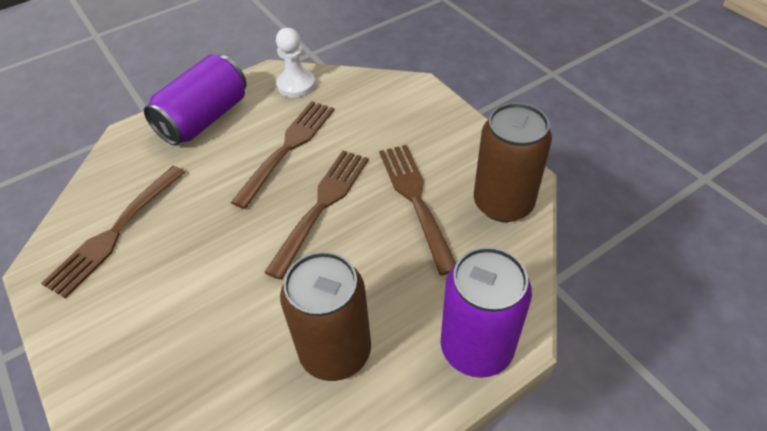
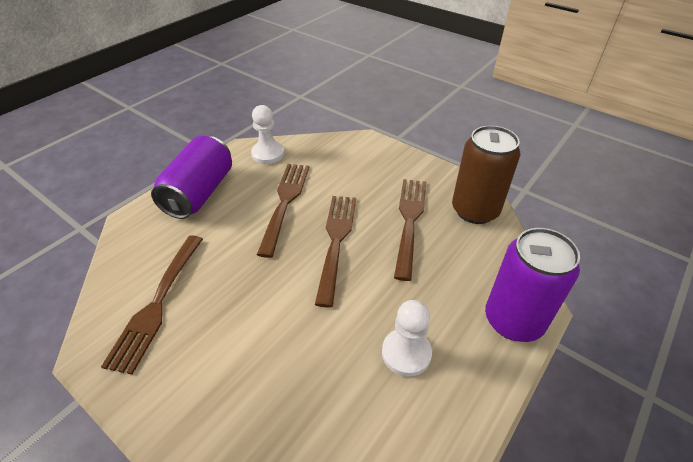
camera: 20 degrees left, 5 degrees down
(335, 351) = (406, 353): brown can -> white pawn
(416, 201) = (410, 222): brown fork -> brown fork turned 45 degrees clockwise

